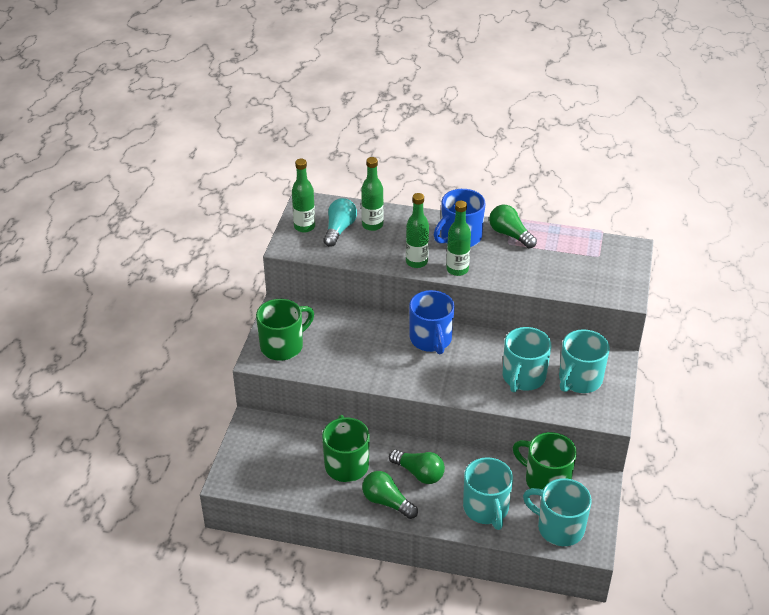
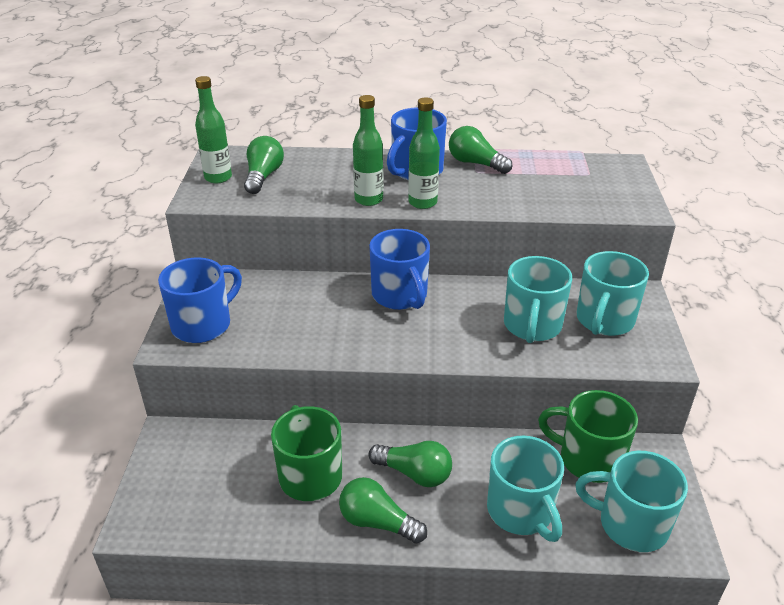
camera: 10 degrees left, 5 degrees down
(283, 346) = (203, 324): green mug -> blue mug
(339, 229) = (263, 176): turquoise light bulb -> green light bulb
(372, 225) = (304, 169): green bottle -> none

